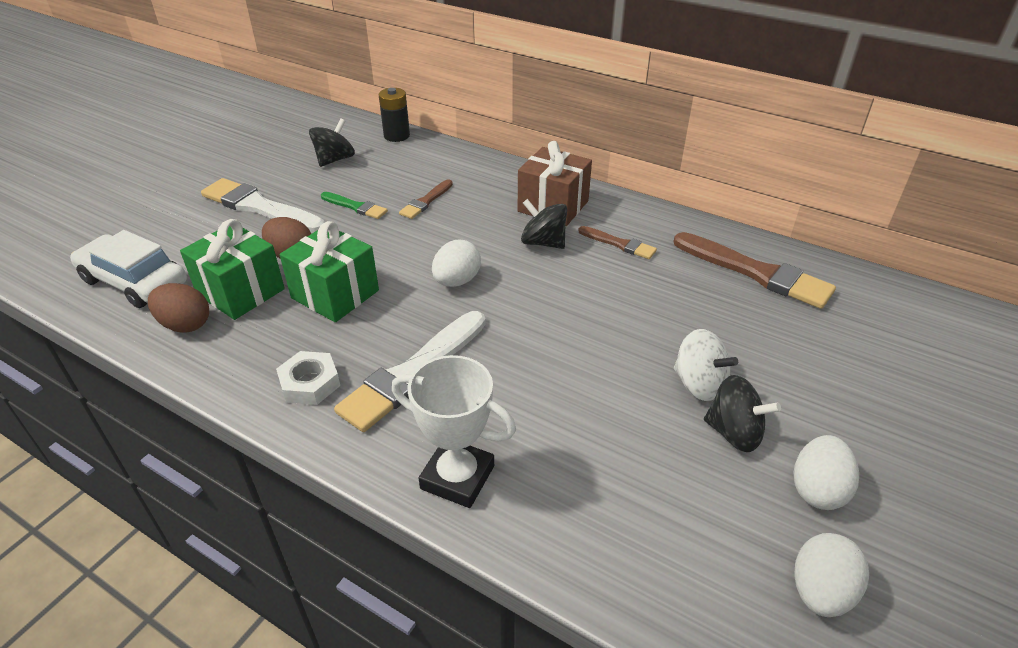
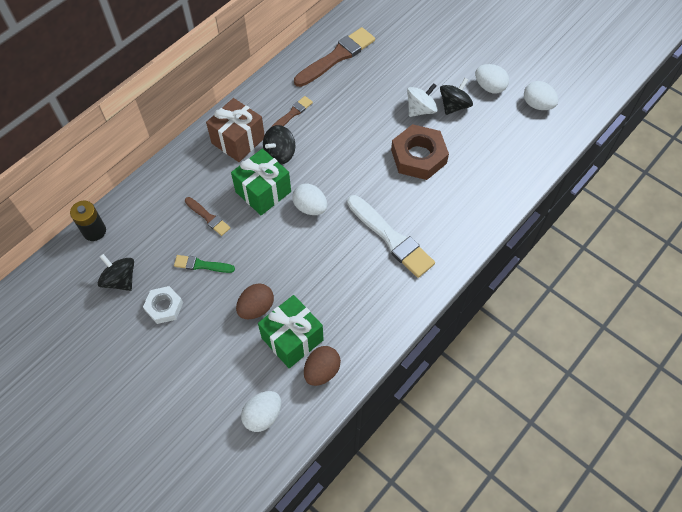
camera: 80 degrees left, 20 degrees up
(134, 281) = (263, 415): white car -> white egg
(259, 207) = (181, 335): white brush -> none
(310, 383) = (391, 292): white nut -> white nut (164, 307)
(335, 294) = (308, 279): green gift -> green gift (263, 192)
(355, 207) = (201, 265): green brush -> green brush turned 120 degrees counterclockwise
(457, 477) = (468, 223): white trophy -> none
(591, 391) = (418, 156): none -> brown nut

